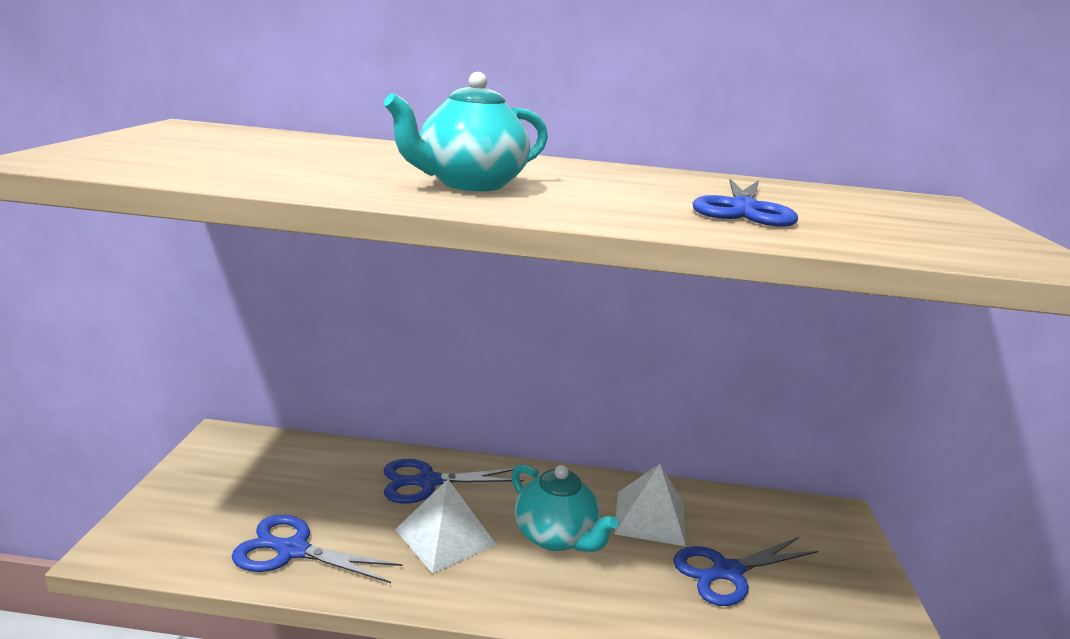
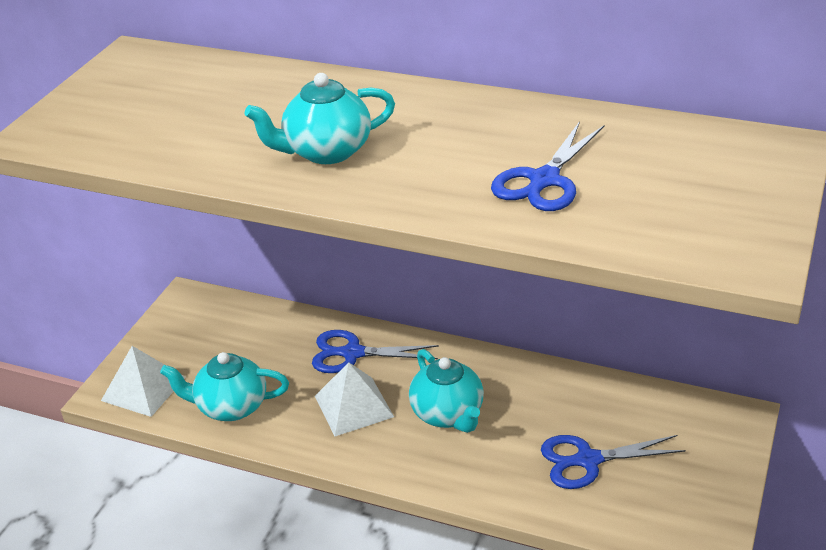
camera: 20 degrees right, 15 degrees up
(291, 550) = (230, 407): blue scissors -> turquoise teapot
(650, 518) = (542, 404): white pyramid -> white pyramid (143, 389)

